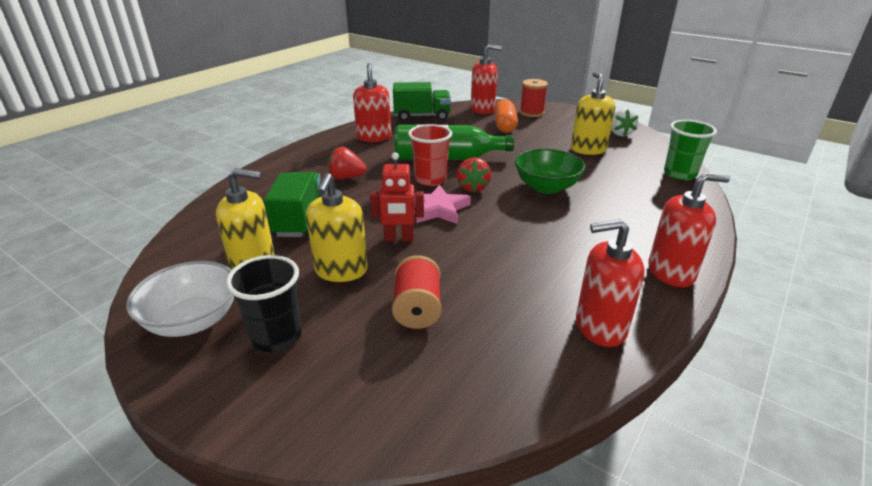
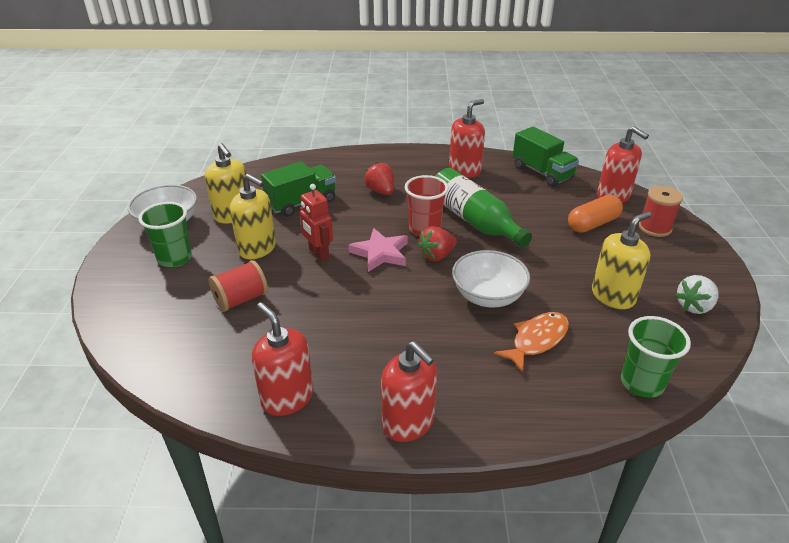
camera: 55 degrees right, 5 degrees up
(277, 336) = (174, 258): black cup -> green cup
(341, 270) = (257, 248): yellow soap dispenser -> yellow soap dispenser turned 120 degrees counterclockwise
(546, 187) = (488, 296): green bowl -> white bowl
(612, 189) = (537, 340): none -> orange fish

